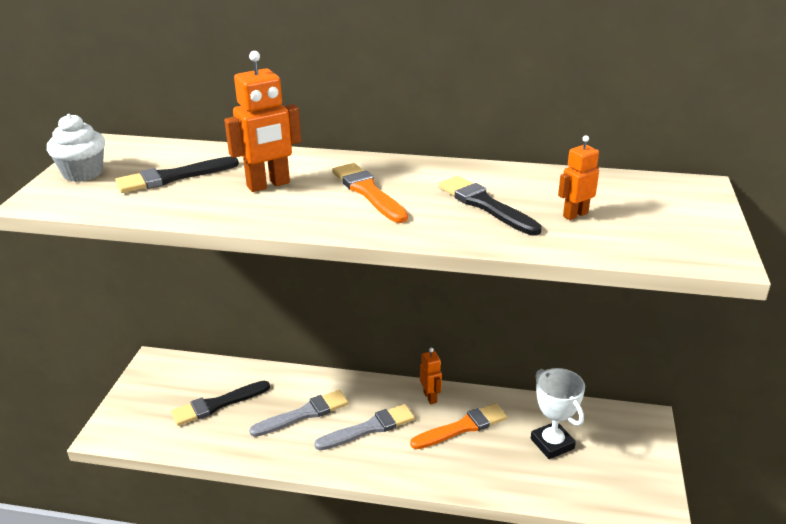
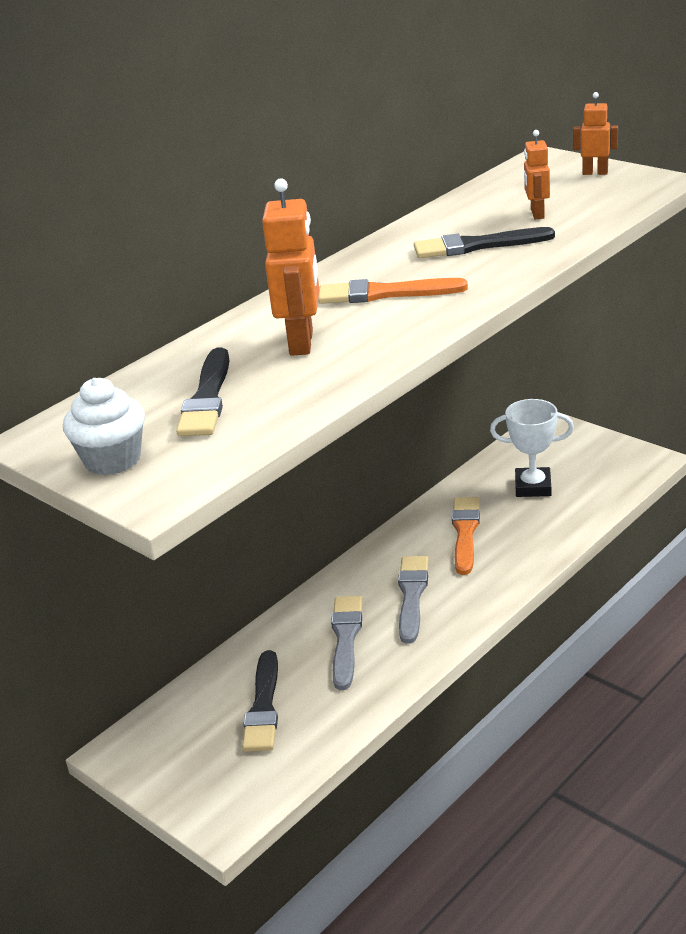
camera: 55 degrees left, 0 degrees up
(430, 397) = (402, 539): orange robot -> orange robot (595, 173)

